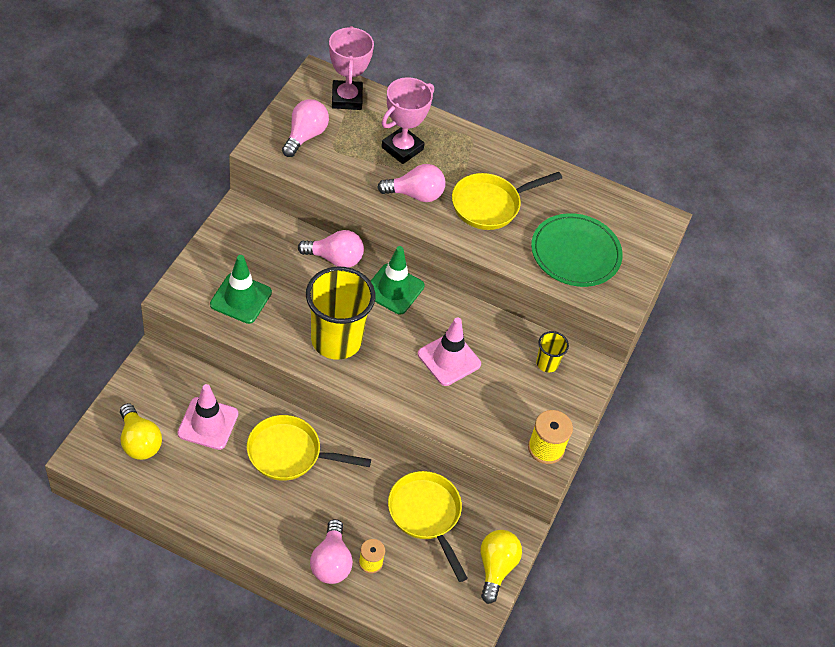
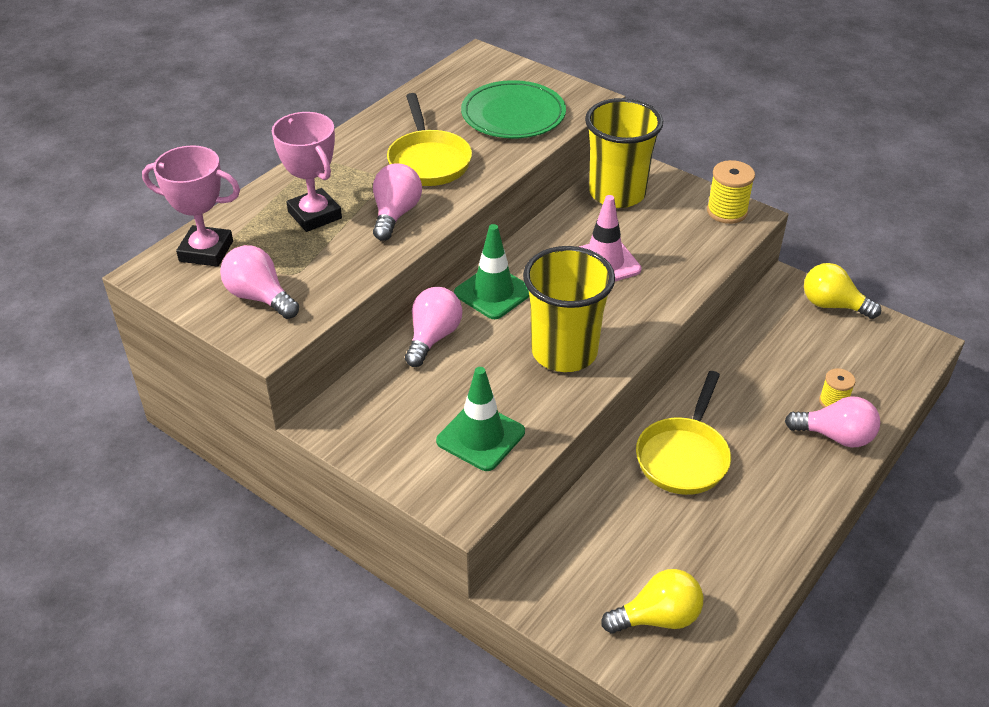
camera: 70 degrees left, 10 degrees down
(208, 423) = (632, 536): pink traffic cone -> none
(426, 515) = (770, 348): yellow pan -> none
(547, 363) = (617, 193): yellow cup -> yellow cup, size x2.19

